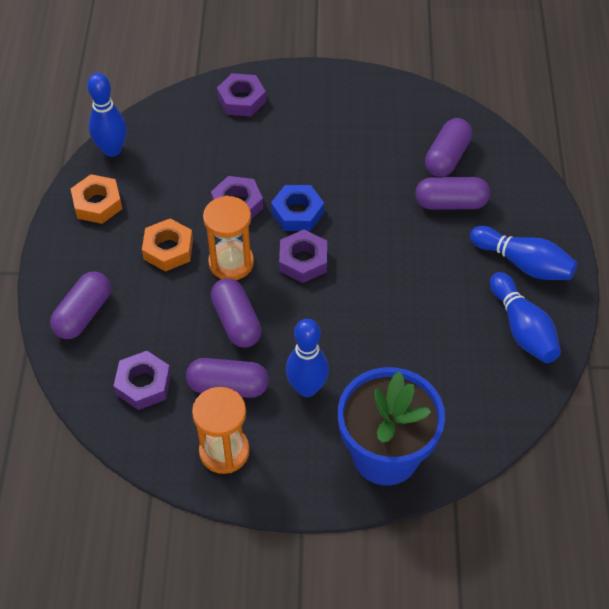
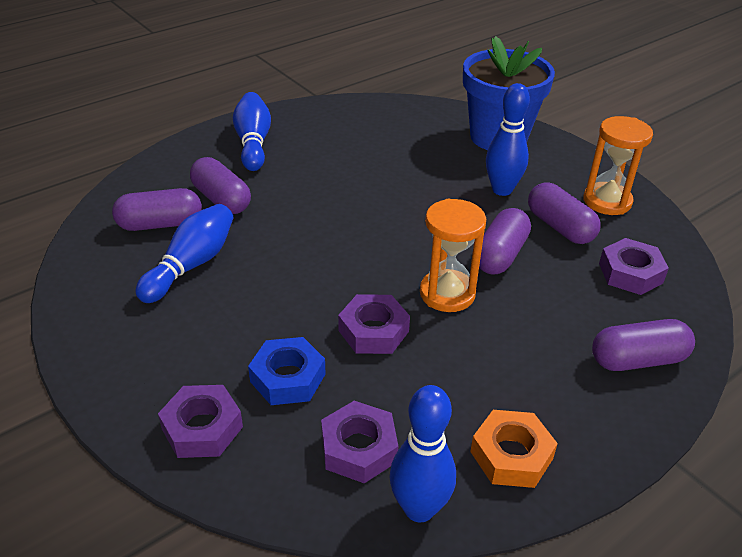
camera: 130 degrees left, 15 degrees down
(168, 249) = (489, 347): orange nut -> none
(297, 212) = (335, 283): blue nut -> blue nut (287, 378)
(303, 261) = (388, 250): purple nut -> purple nut (359, 448)
(522, 328) = (319, 124): blue bowling pin -> blue bowling pin (191, 265)

